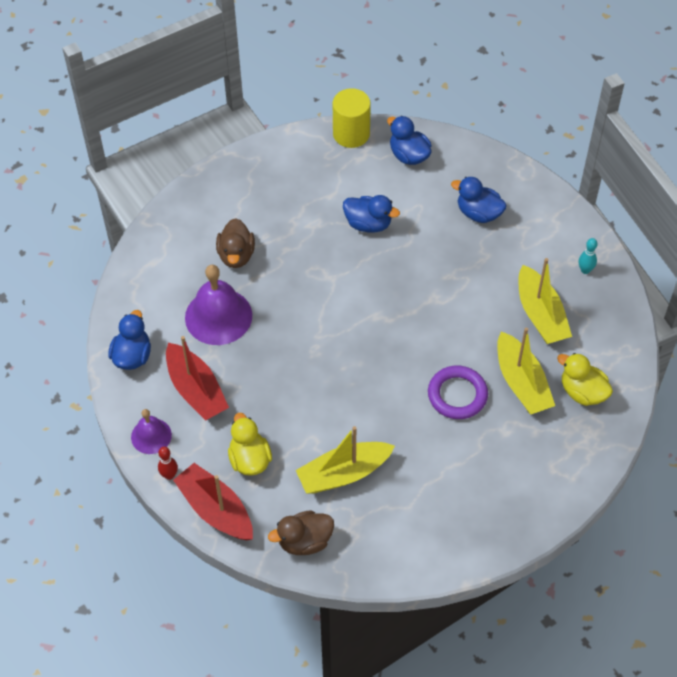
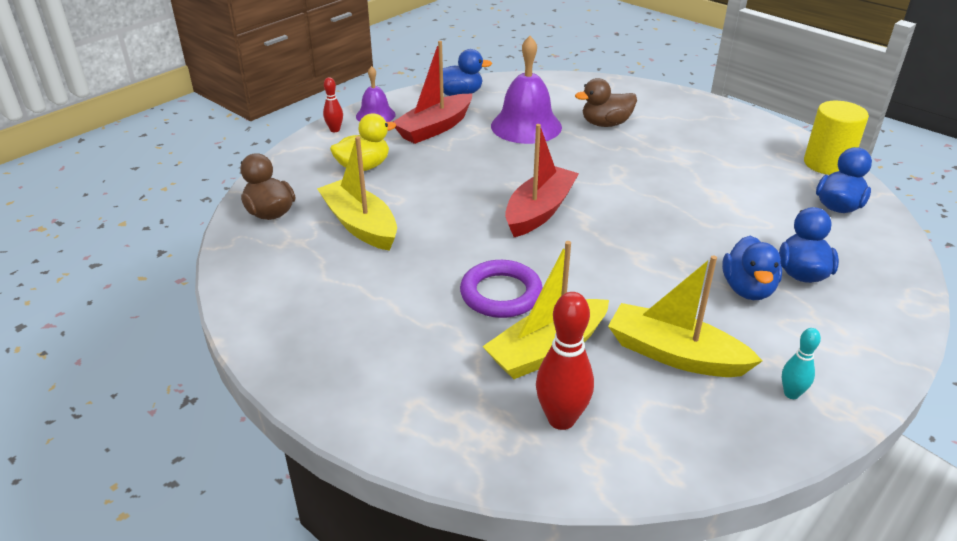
camera: 75 degrees right, 20 degrees down
(215, 510) = (301, 158): red boat -> red boat (539, 211)
(368, 224) = (710, 193): blue duck -> blue duck (747, 289)
(540, 314) = (675, 354): yellow boat -> yellow boat turned 60 degrees clockwise
(582, 392) = (561, 419): yellow duck -> red bowling pin

